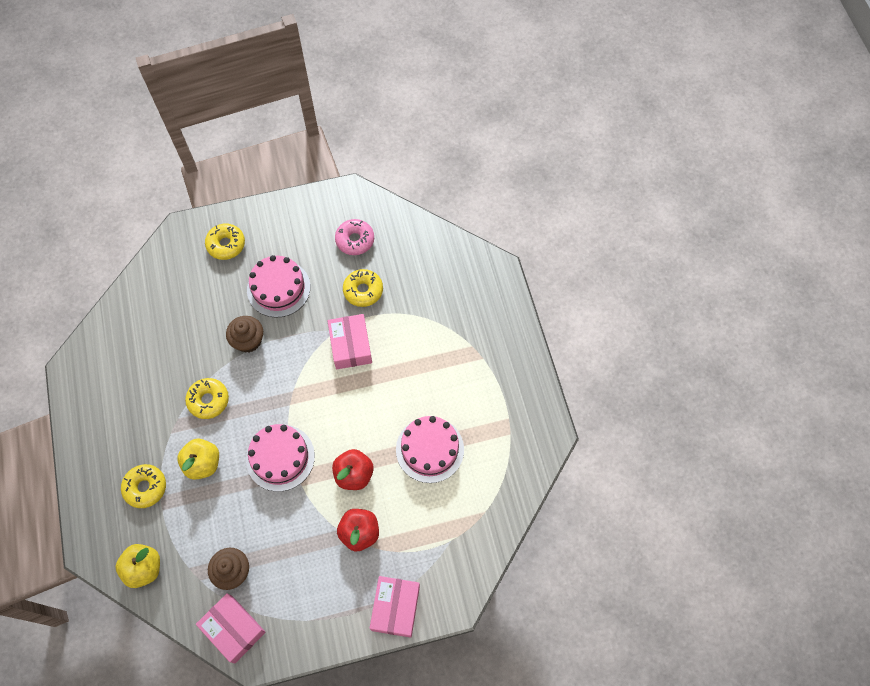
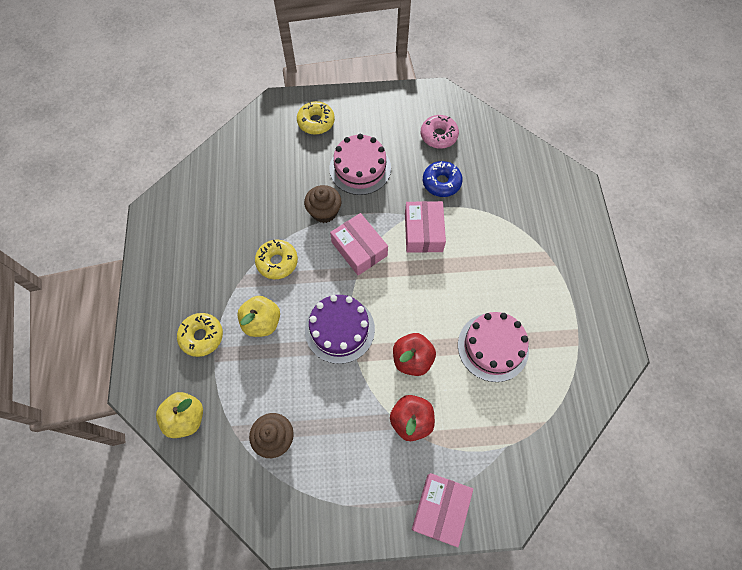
camera: 10 degrees right, 0 degrees up
(233, 629) = (266, 500): pink box -> pink box (359, 249)
(280, 457) = (339, 329): pink cake -> purple cake
(363, 290) = (441, 182): yellow donut -> blue donut

